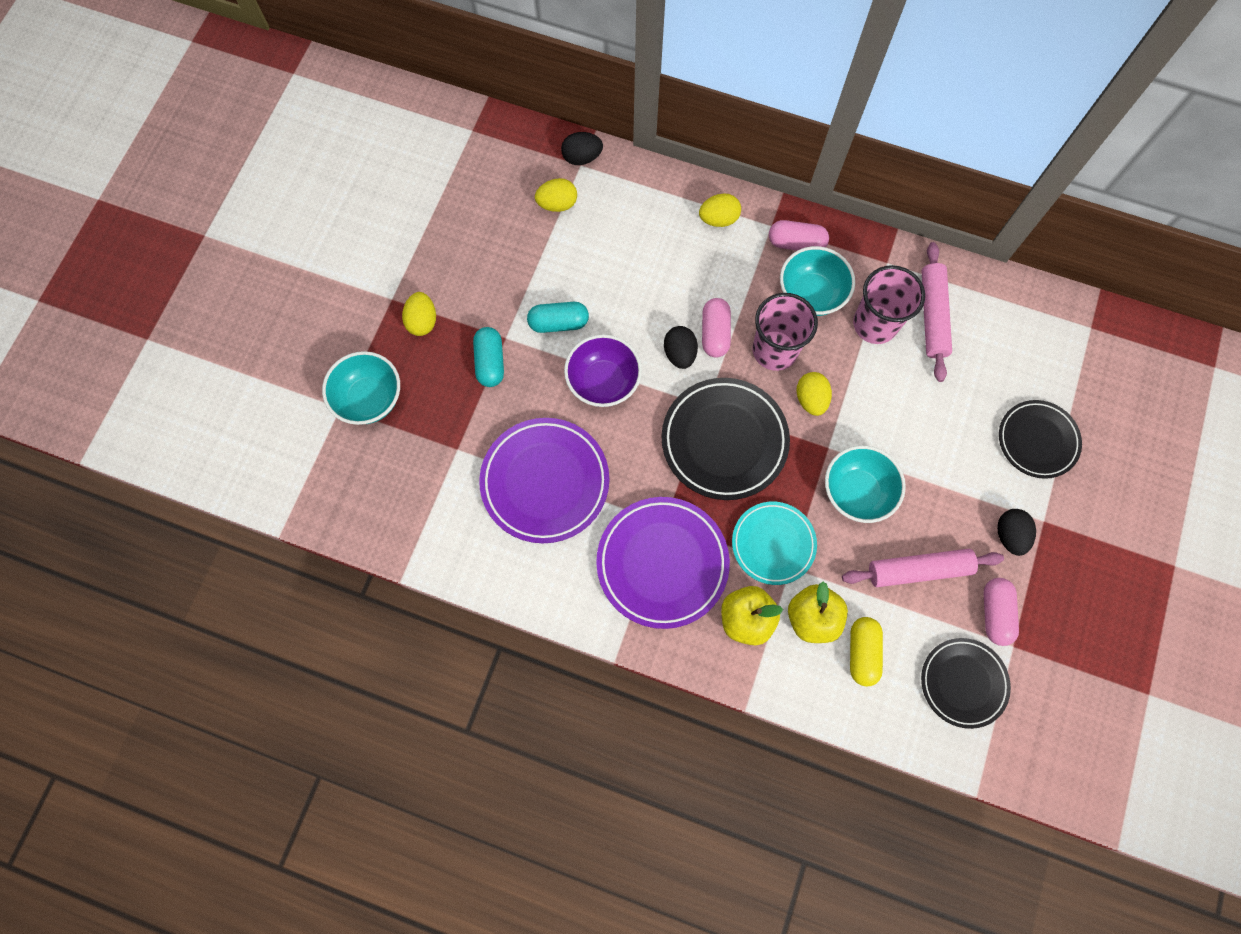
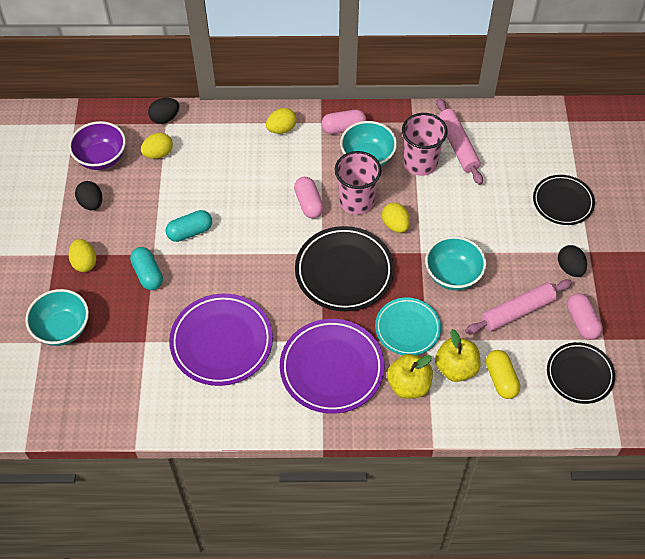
camera: 20 degrees left, 15 degrees down
(603, 382) = (239, 261): purple bowl -> purple bowl (101, 158)
(680, 354) = (288, 224): black egg -> black egg (91, 203)

